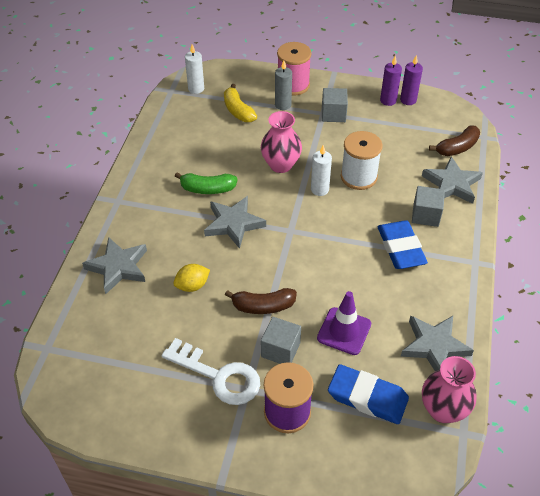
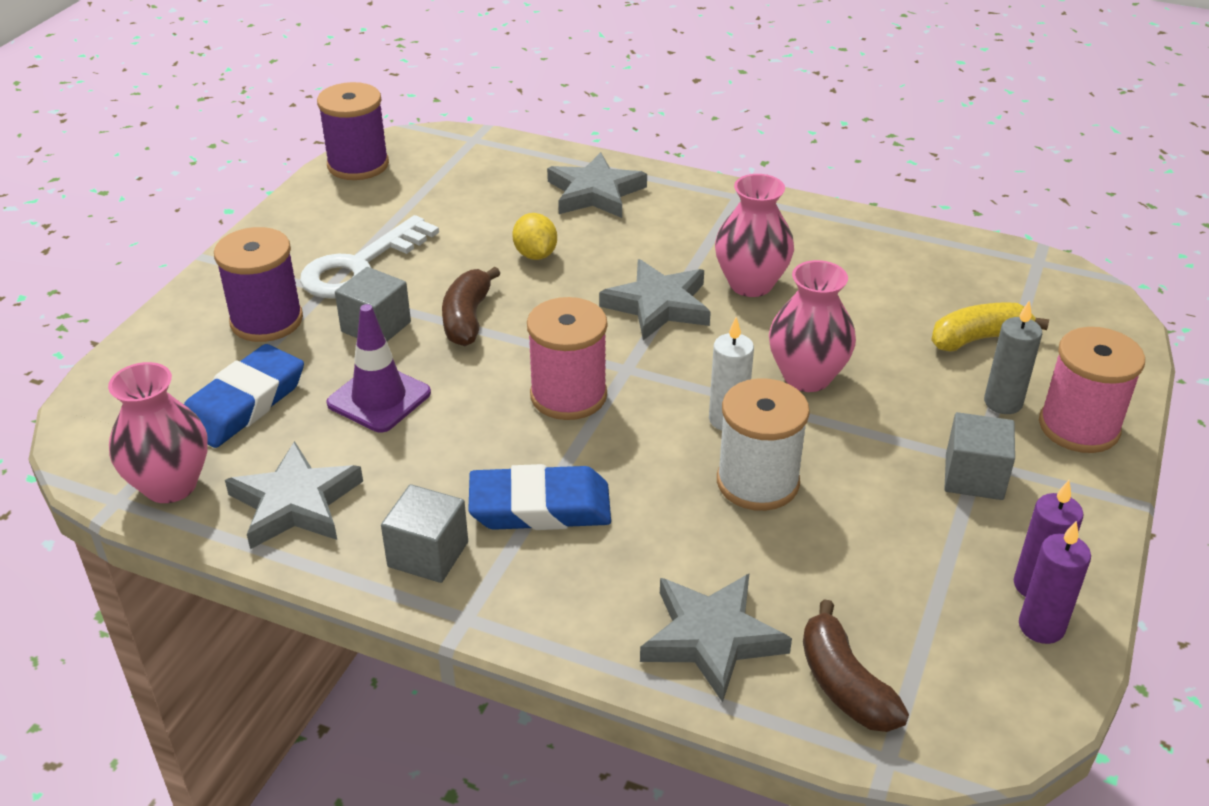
camera: 100 degrees right, 10 degrees down
(86, 414) = (358, 165): none -> purple spool
(196, 89) = (1047, 291): white candle -> none
(207, 189) = (751, 284): green banana -> pink vase
(318, 250) = (568, 395): none -> pink spool
(425, 215) = (621, 566): grey cube -> grey cube (428, 554)

